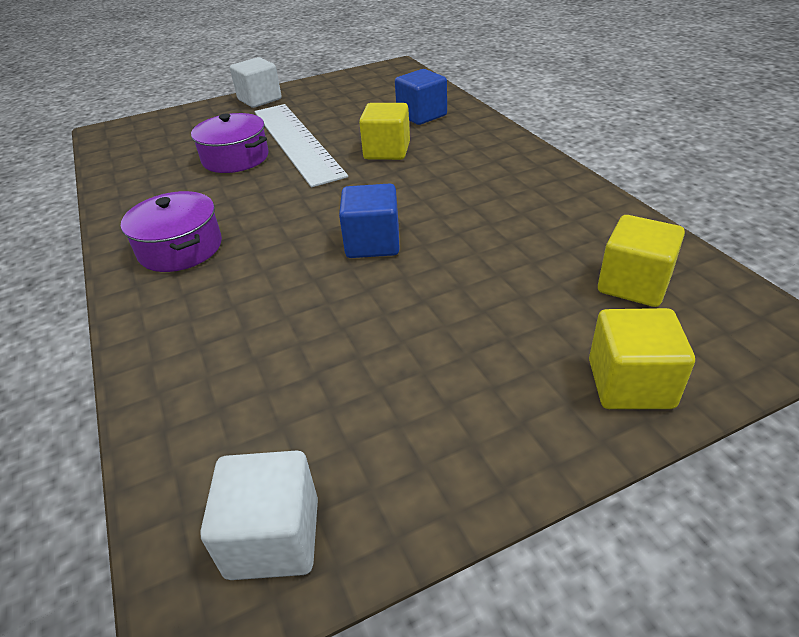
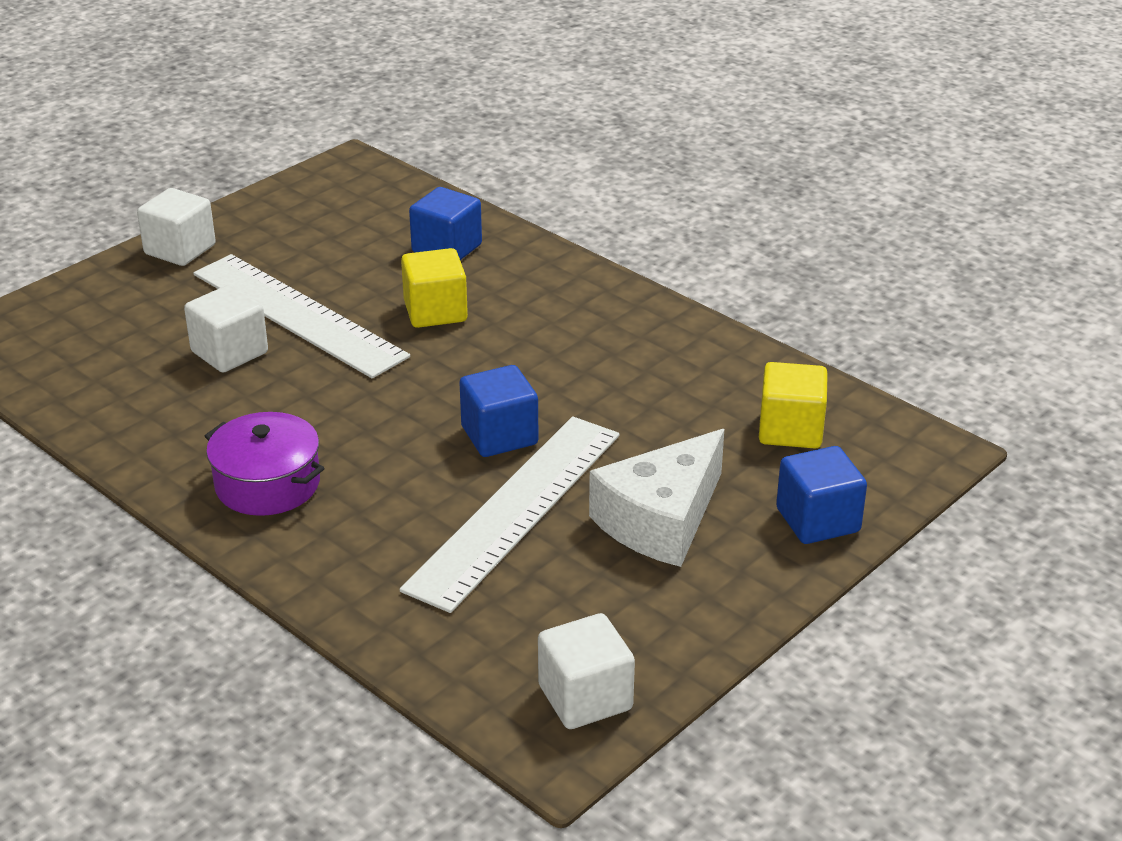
camera: 25 degrees left, 5 degrees down
(235, 158) = (229, 352): purple pot -> white cube
(343, 307) = (515, 509): none -> white ruler
(466, 346) = (661, 520): none -> white cheese
(630, 384) = (817, 520): yellow cube -> blue cube

